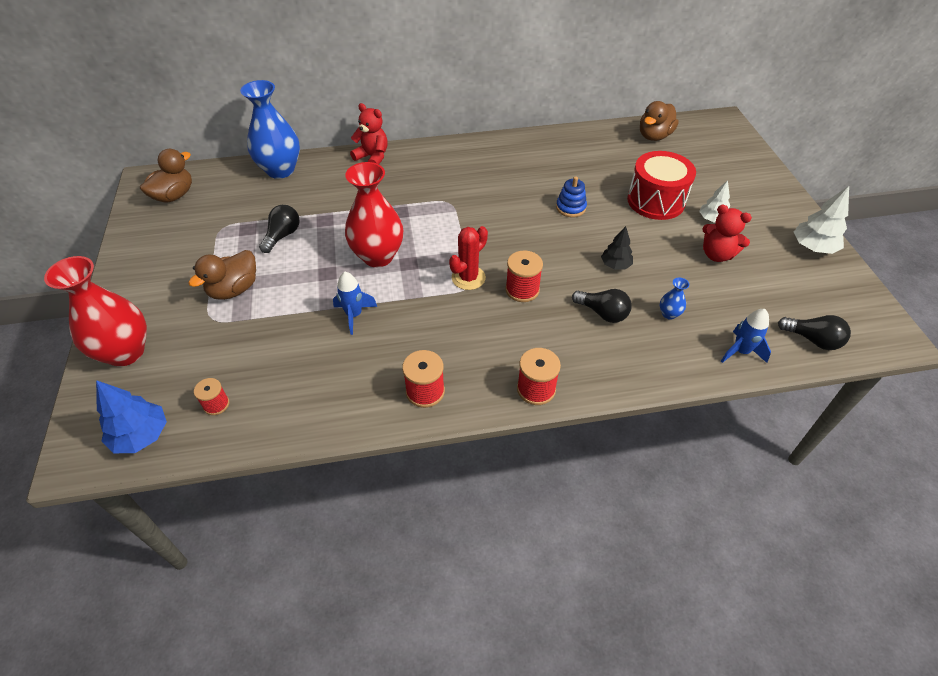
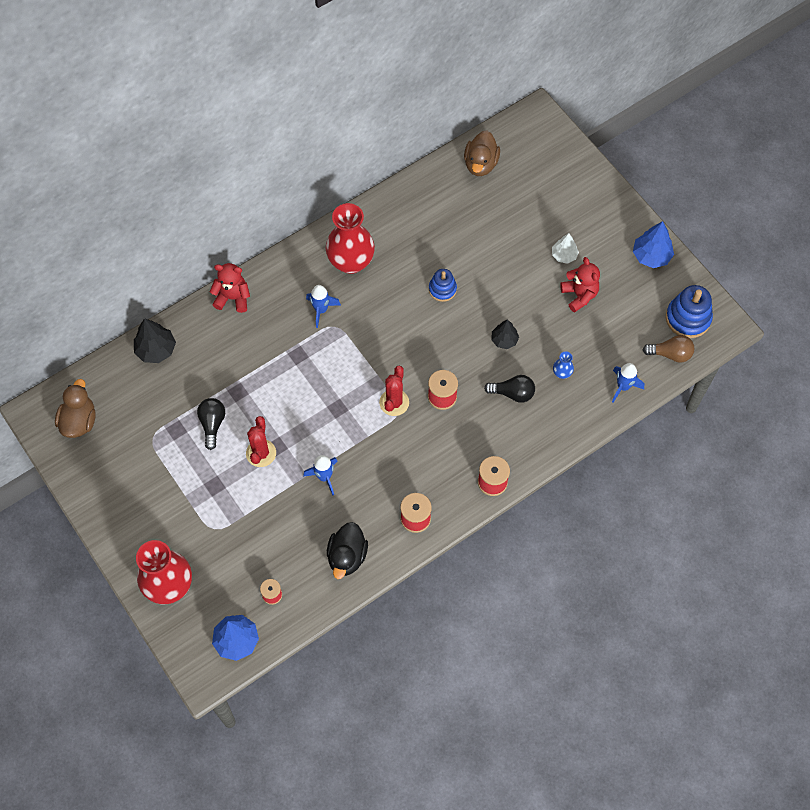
camera: 25 degrees left, 15 degrees up
(234, 289) = (211, 495): brown duck -> none
(280, 170) = (156, 349): blue vase -> black tree
(308, 273) = (261, 453): none -> red cactus
(324, 399) = (347, 556): none -> black duck
(378, 256) = (308, 411): red vase -> red vase (351, 262)
(444, 188) = (321, 310): none -> blue rocket
(656, 201) = (511, 252): red drum -> none
(717, 254) = (579, 295): red teddy bear -> red teddy bear turned 120 degrees counterclockwise
(812, 340) = (670, 354): black light bulb -> brown light bulb
(813, 247) = (651, 256): white tree -> blue tree
(844, 313) = (688, 318): none -> blue stacking toy

